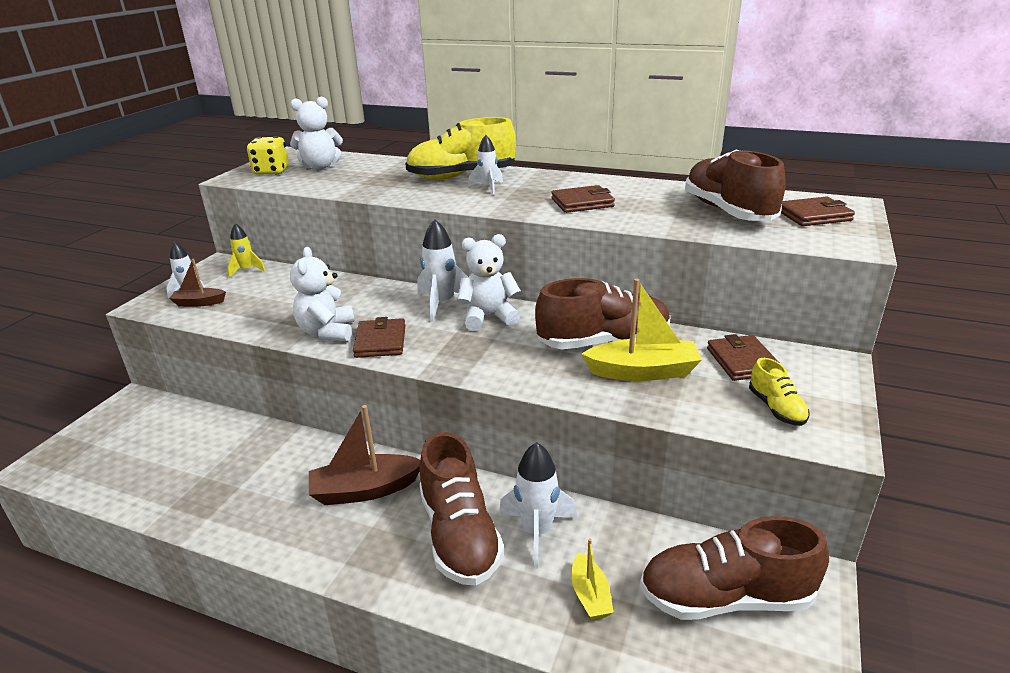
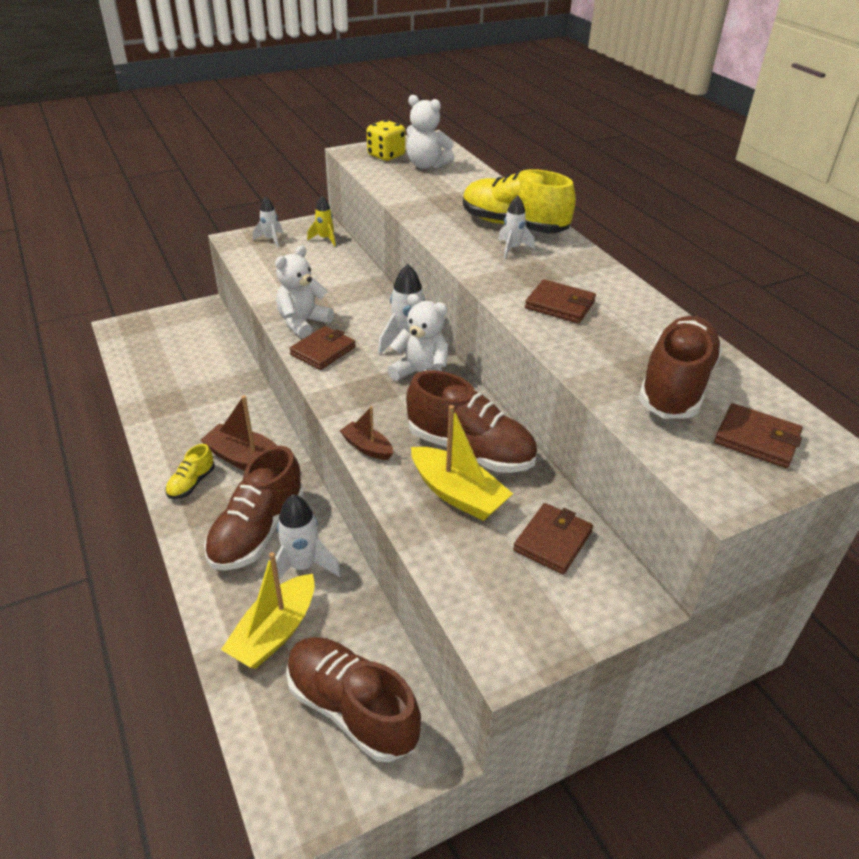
camera: 40 degrees right, 10 degrees up
(199, 303) = (264, 254): brown boat -> brown boat (367, 447)
(590, 595) = (275, 632): yellow boat -> yellow boat, size x1.75
(776, 408) = (506, 597): yellow shoe -> yellow shoe (191, 483)

